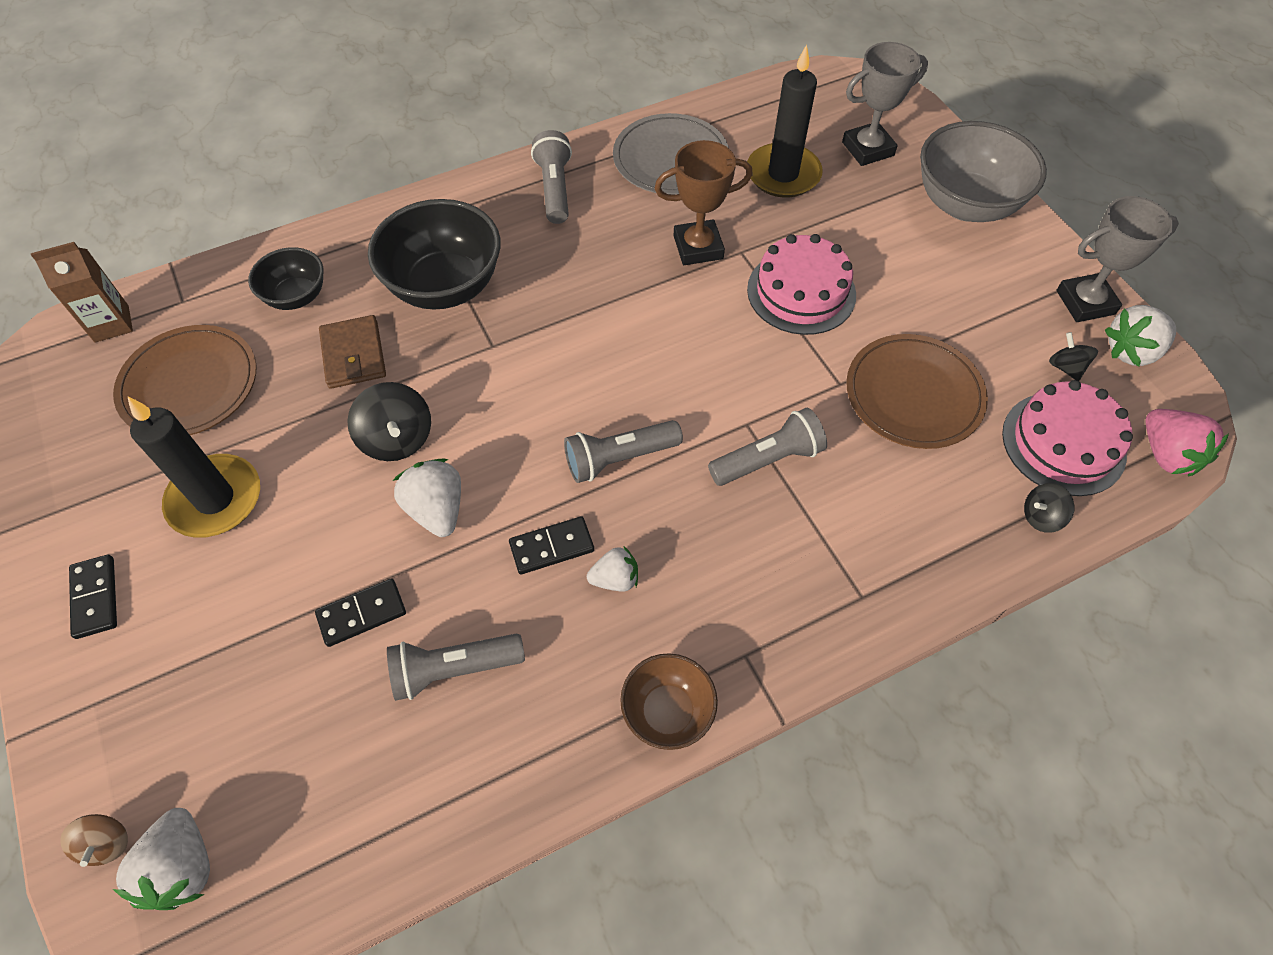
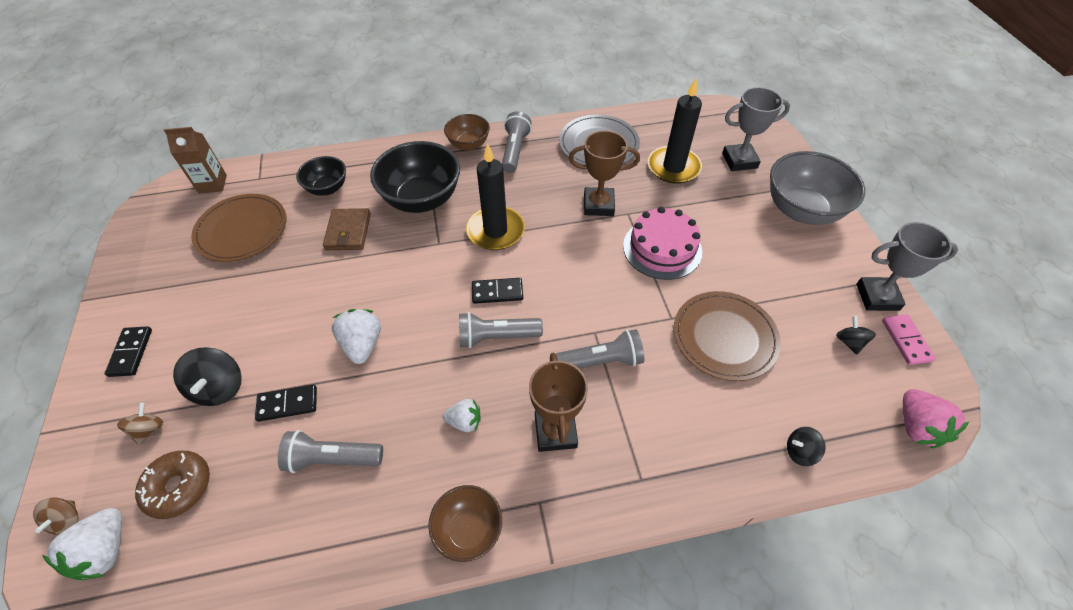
camera: 15 degrees right, 5 degrees down
(172, 696) = (149, 429): none -> brown spinning top
(215, 499) = (227, 306): black candle -> black candle (495, 231)
(252, 759) = (179, 487): none -> brown donut
(397, 439) = (355, 291): black spinning top -> black spinning top (219, 388)
(484, 191) = (468, 144): none -> brown bowl
(552, 547) = (429, 388): black domino -> black domino (497, 292)
(737, 563) = (555, 431): none -> brown trophy
(1063, 443) = (833, 399): pink cake -> none
(1131, 351) = (906, 340): white strawberry -> pink domino

